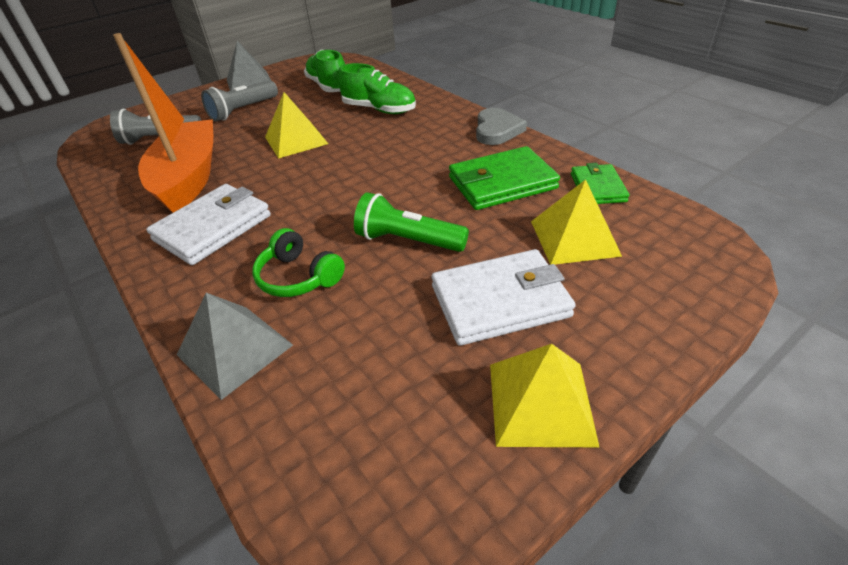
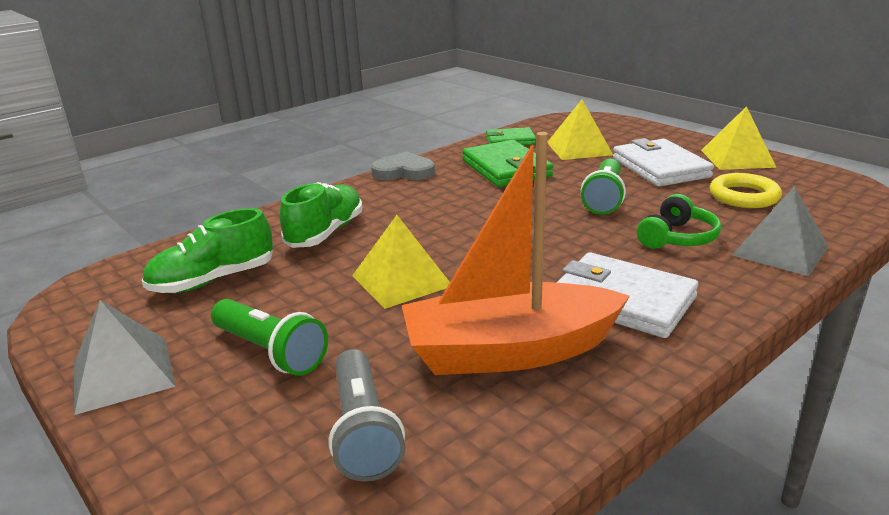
camera: 95 degrees left, 15 degrees down
(243, 111) = (271, 352): grey flashlight -> green flashlight
(386, 363) = (744, 196): none -> yellow ring

